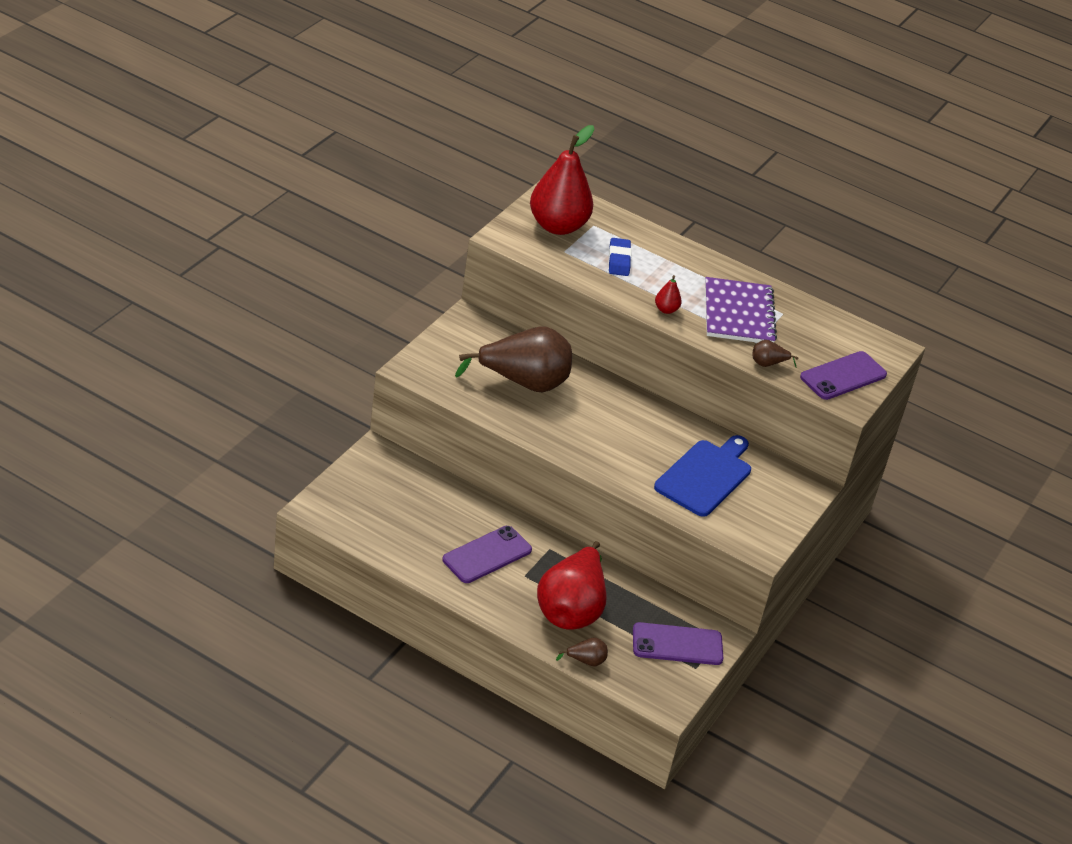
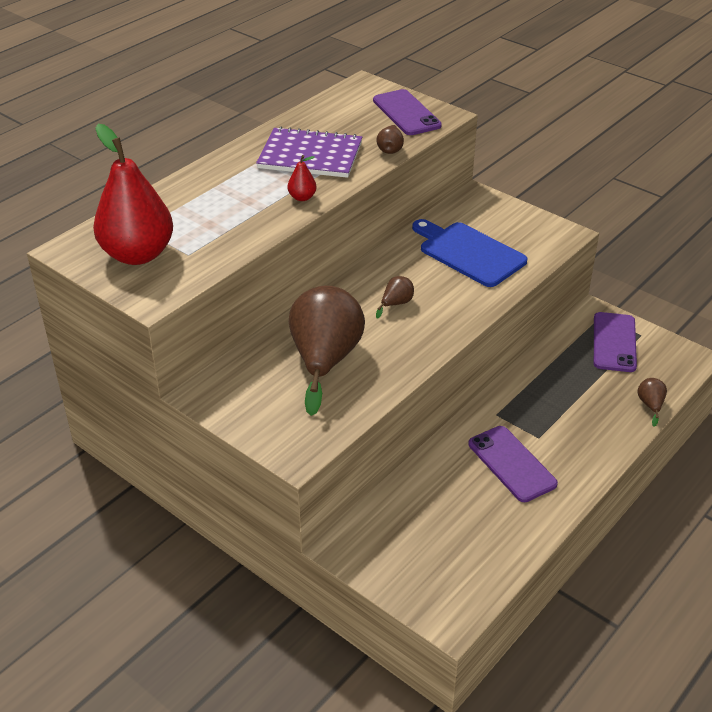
camera: 75 degrees left, 0 degrees up
(571, 609) = (581, 408): red pear -> none
(611, 425) = (396, 304): none -> brown pear
(619, 260) = (211, 218): blue eraser -> none

